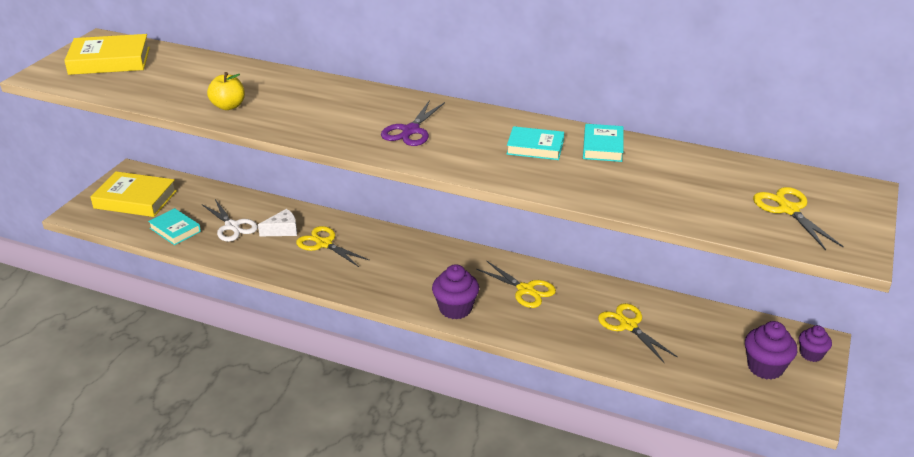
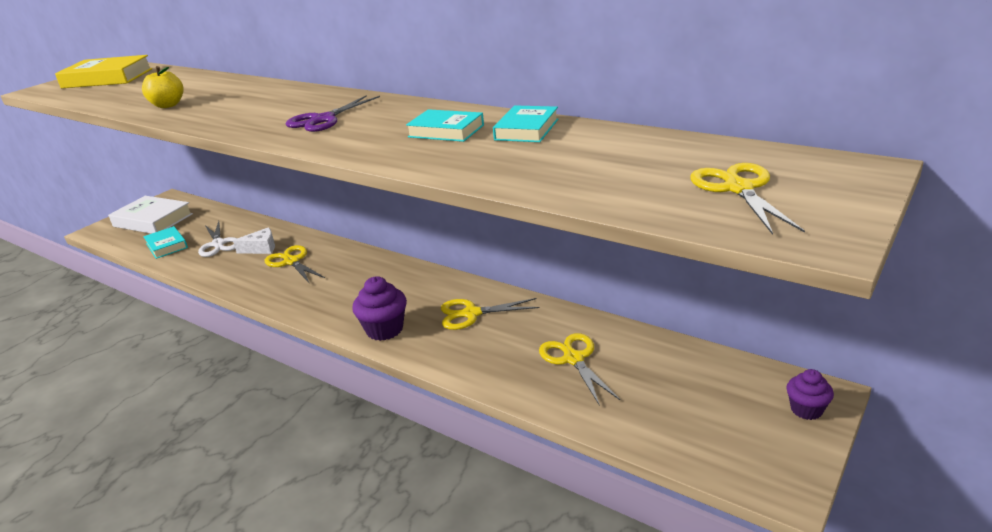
camera: 15 degrees right, 5 degrees down
(135, 199) = (153, 220): yellow book -> white book
(525, 290) = (471, 314): yellow scissors -> yellow scissors turned 120 degrees clockwise
(765, 367) = (735, 422): purple cupcake -> none

